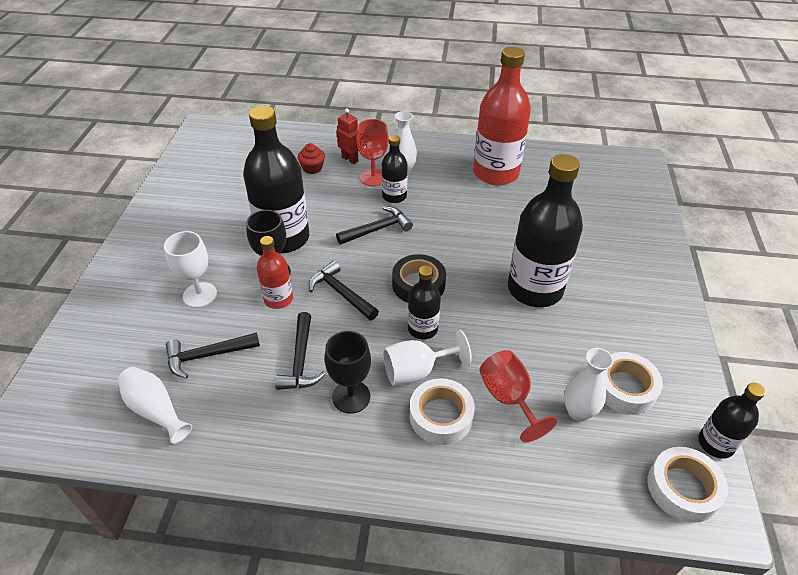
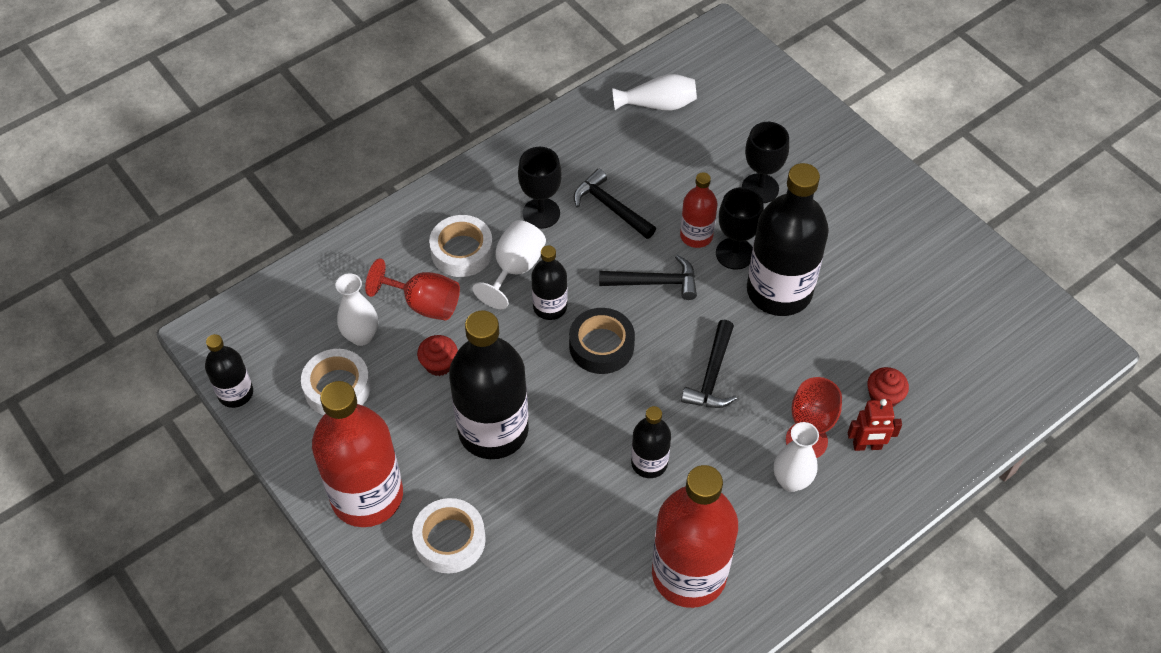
camera: 135 degrees right, 10 degrees up
(200, 295) = (760, 188): white goblet -> black goblet
(207, 356) = (680, 157): black hammer -> none
(394, 196) = (751, 433): black bottle -> black bottle (649, 463)
(535, 350) = (439, 364): none -> red cupcake
(649, 310) = (367, 496): none -> red bottle
(683, 488) = (244, 336): white tape -> white tape (450, 540)

